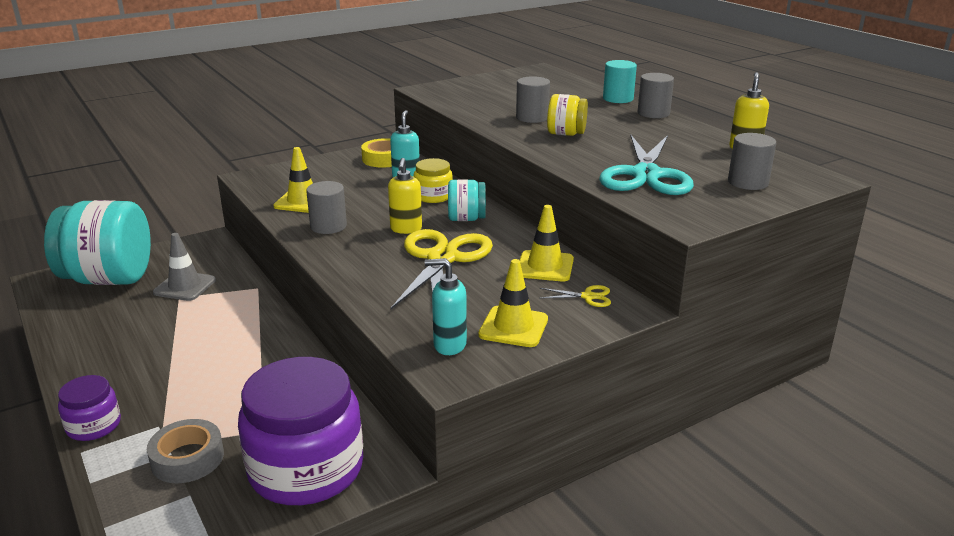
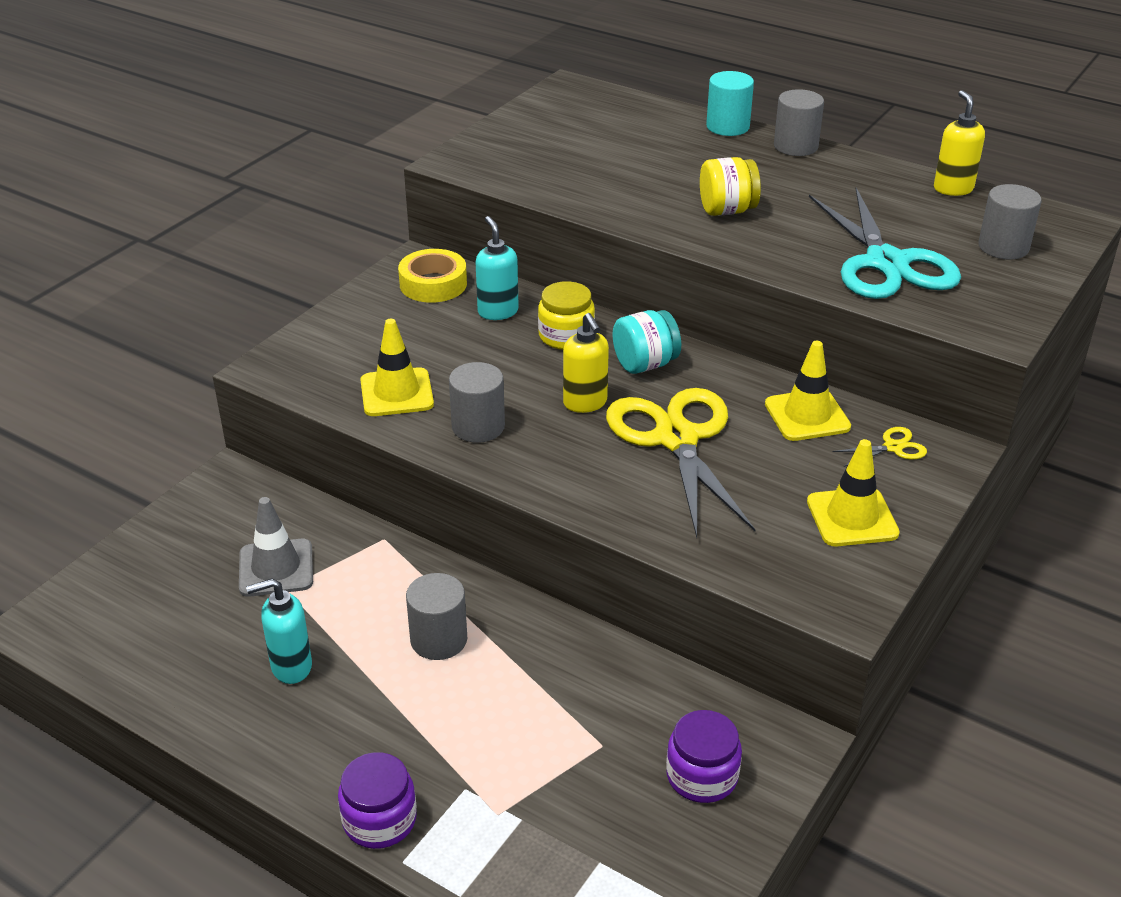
camera: 25 degrees left, 10 degrees up
(108, 279) = (144, 590): turquoise jar -> none
(187, 458) = (549, 817): grey tape -> none
(306, 469) = (702, 776): purple jar -> purple jar, size x0.49
(449, 345) = (806, 567): turquoise soap dispenser -> turquoise soap dispenser (291, 667)
(532, 117) = (655, 188): grey cylinder -> grey cylinder (438, 639)

